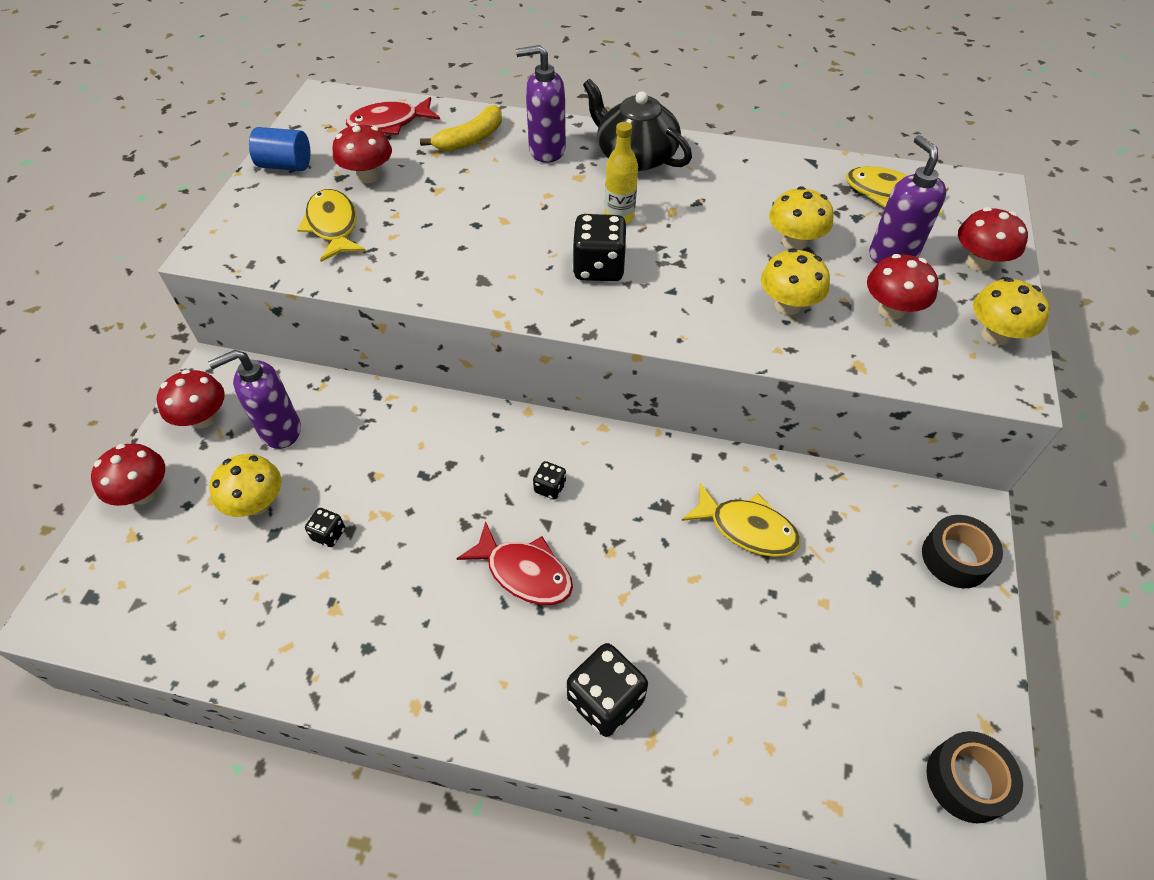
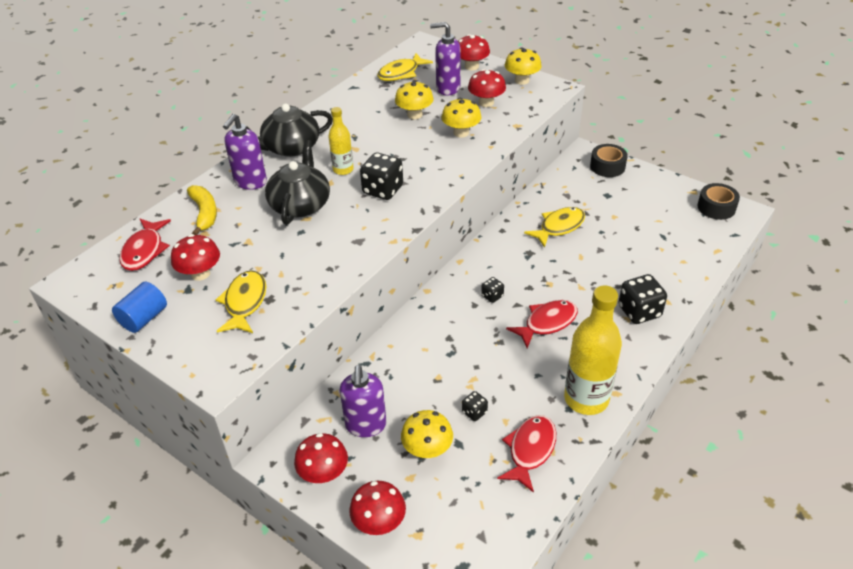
camera: 65 degrees left, 10 degrees down
(280, 619) = (530, 450): none -> red fish
(333, 226) = (245, 302): yellow fish -> yellow fish turned 90 degrees clockwise
(390, 666) = (586, 399): none -> yellow bottle
(527, 205) = (300, 204): none -> black teapot

